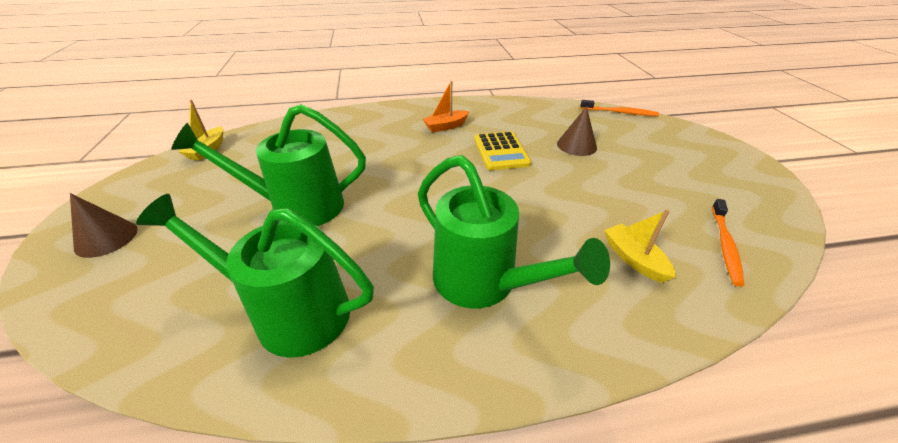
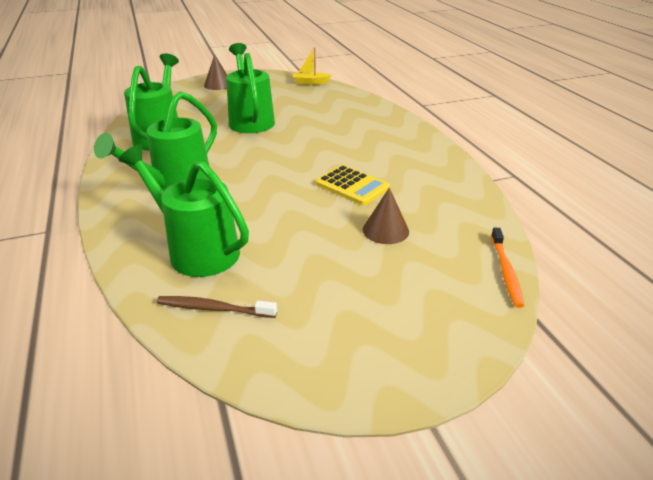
camera: 80 degrees right, 5 degrees down
(446, 126) = (390, 156): orange boat -> none
(501, 151) = (352, 186): yellow calculator -> yellow calculator turned 120 degrees counterclockwise
(633, 259) = (196, 250): yellow boat -> green watering can
(725, 245) = (213, 308): orange toothbrush -> brown toothbrush

